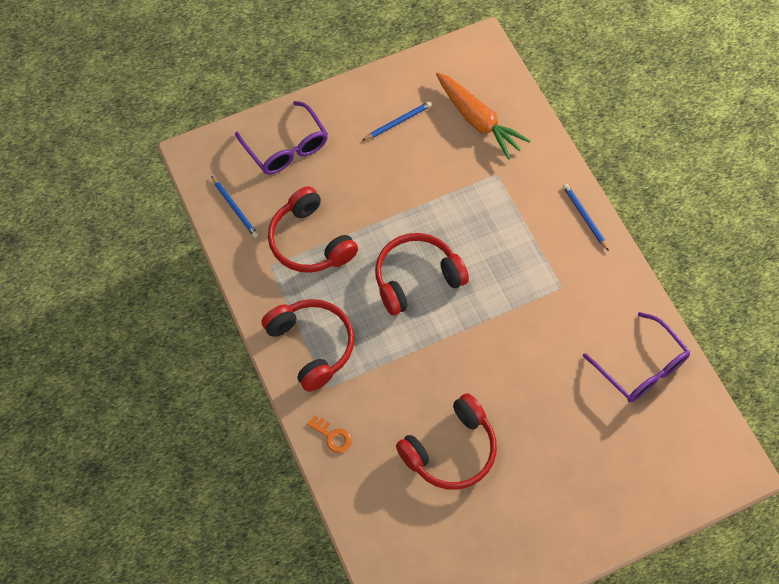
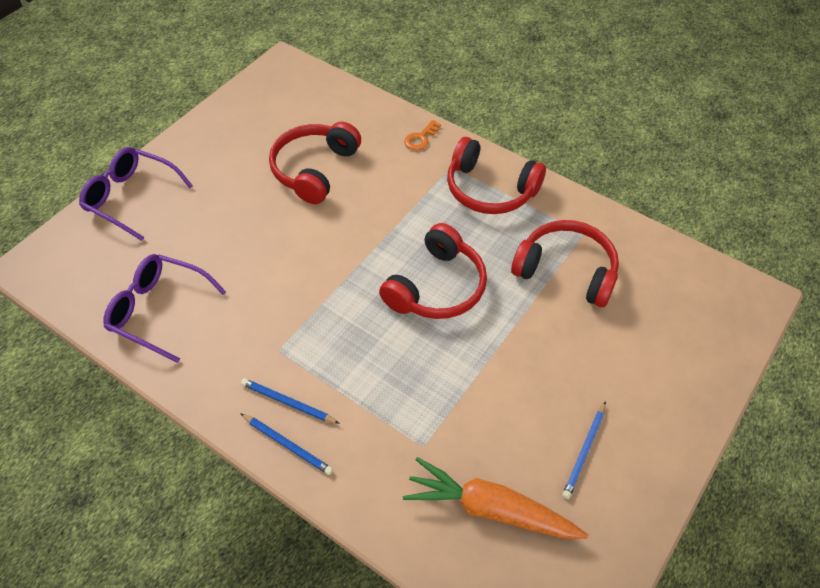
camera: 150 degrees right, 10 degrees down
(235, 208) = (664, 266): blue pencil -> blue pencil (288, 403)
(286, 148) = (676, 352): purple glasses -> purple glasses (131, 197)
(332, 436) = (421, 138): orange key -> orange key turned 60 degrees counterclockwise

